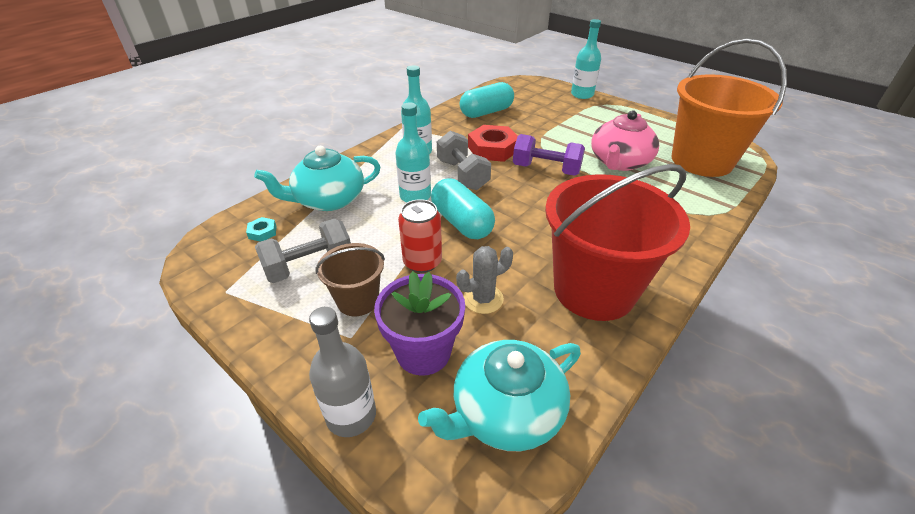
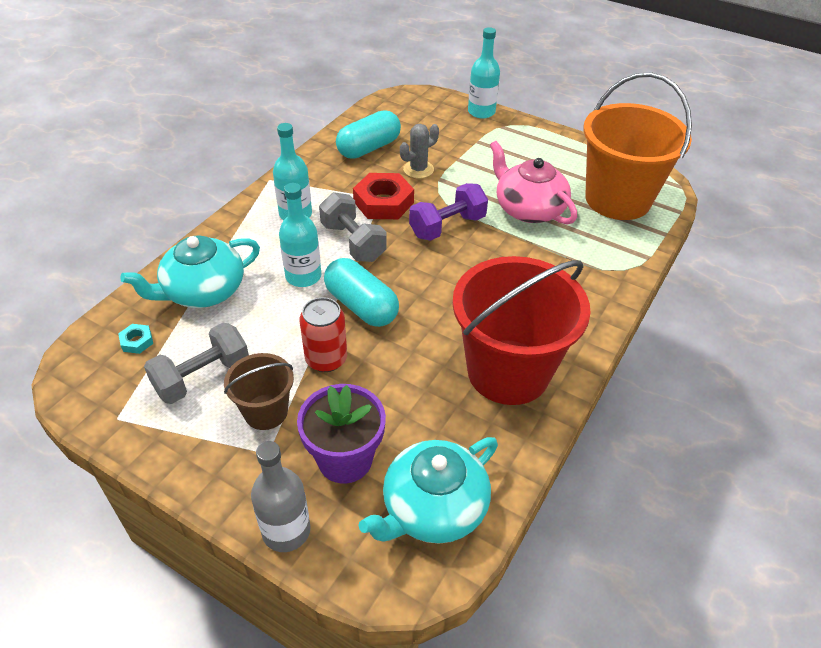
camera: 10 degrees left, 5 degrees up
(483, 299) = (397, 395): grey cactus -> grey cactus (418, 169)
(546, 170) = (447, 226): purple dumbbell -> purple dumbbell turned 45 degrees counterclockwise
(619, 162) = (528, 209): pink teapot -> pink teapot turned 120 degrees clockwise

